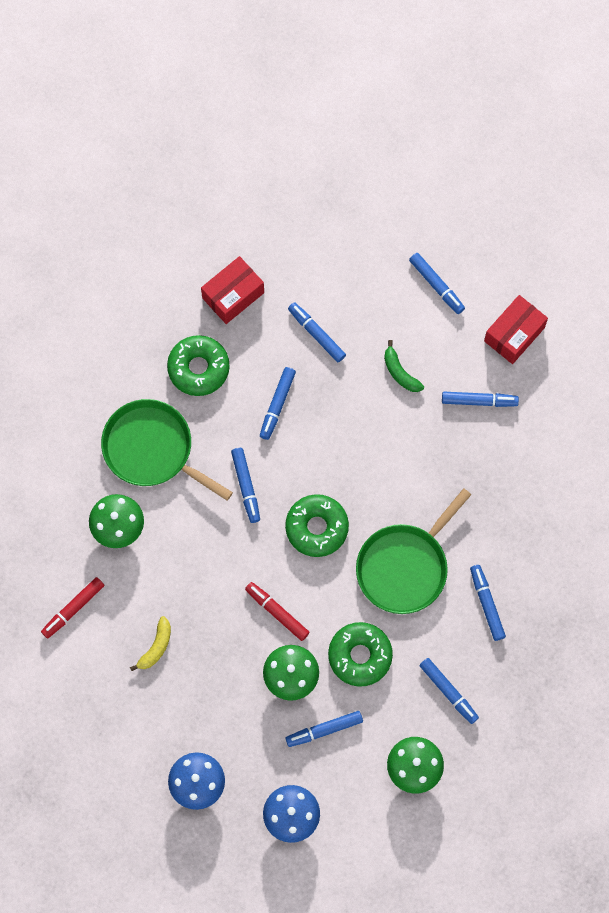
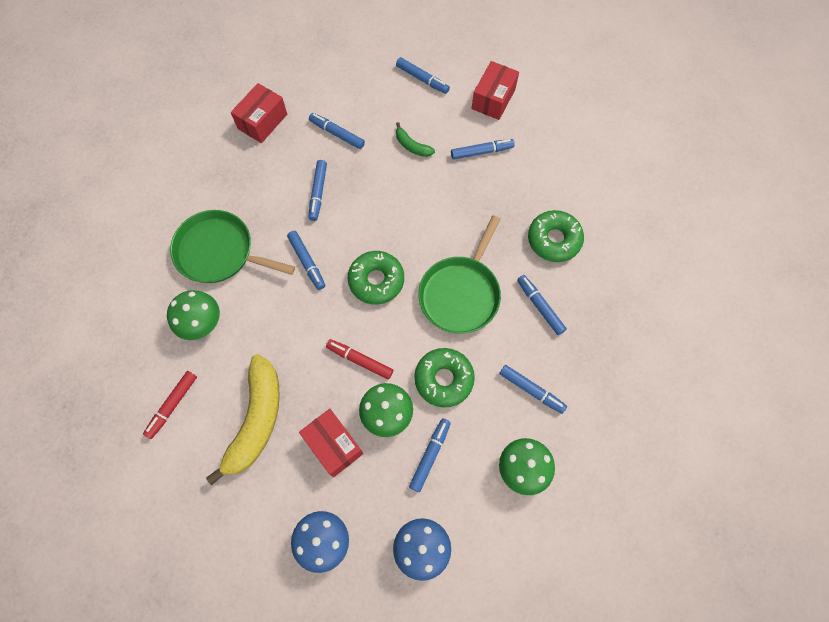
camera: 15 degrees left, 5 degrees down
(156, 647) = (256, 420): yellow banana -> yellow banana, size x2.19
(198, 368) = (246, 180): green donut -> green donut (554, 240)
(229, 693) = (333, 445): none -> red box
(324, 730) = (430, 455): blue marker -> blue marker turned 150 degrees clockwise

